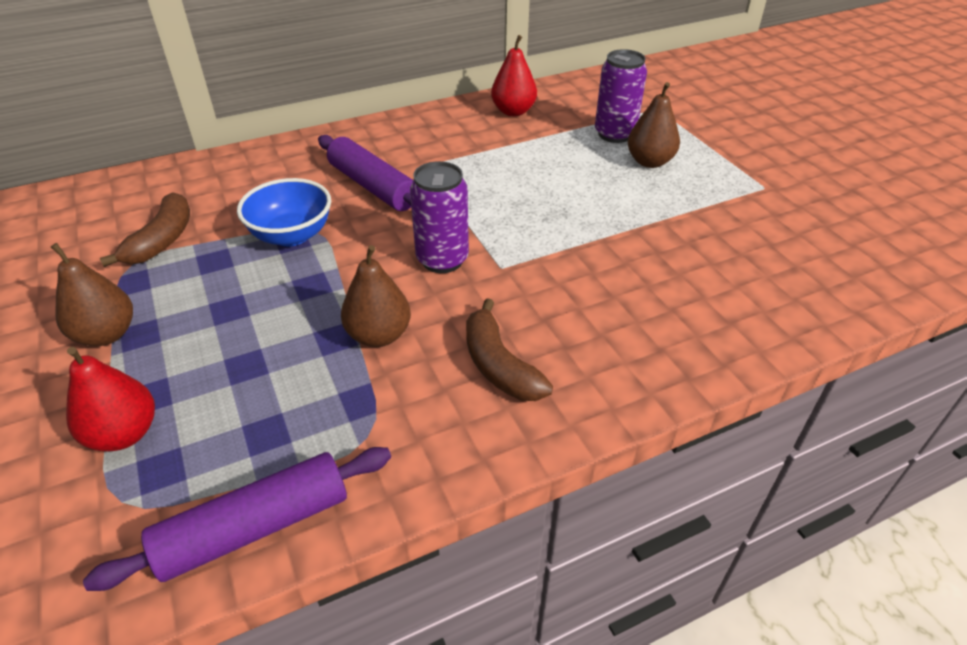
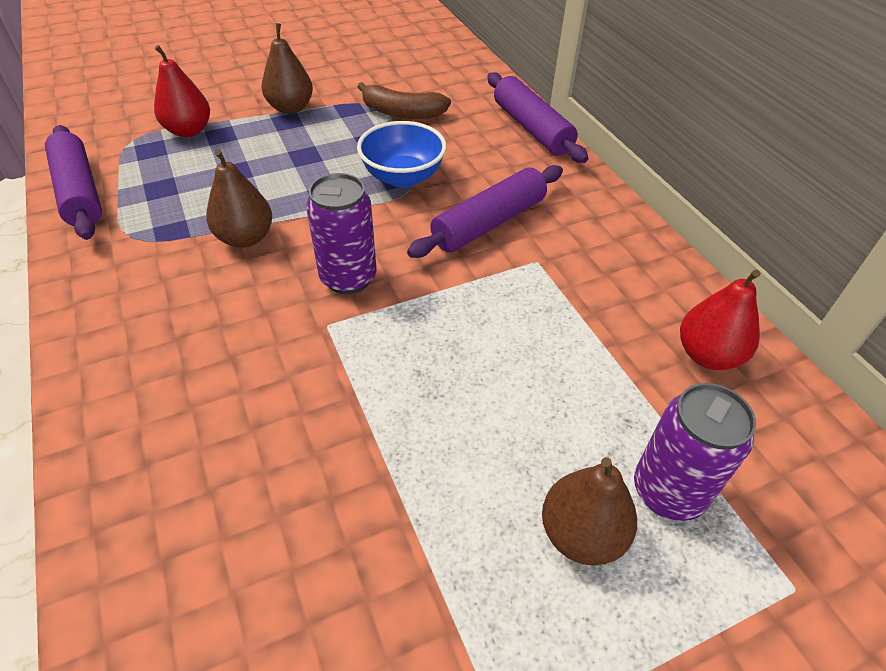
camera: 90 degrees right, 5 degrees up
(229, 160) = (532, 128): none -> purple rolling pin
(499, 365) = (176, 318): brown banana -> none

